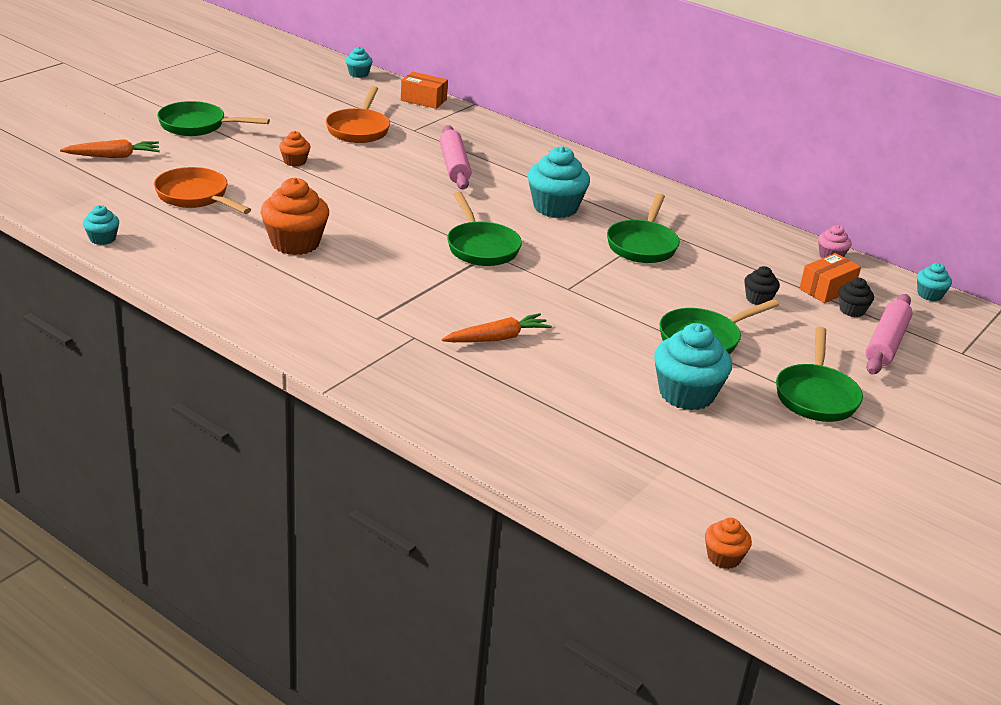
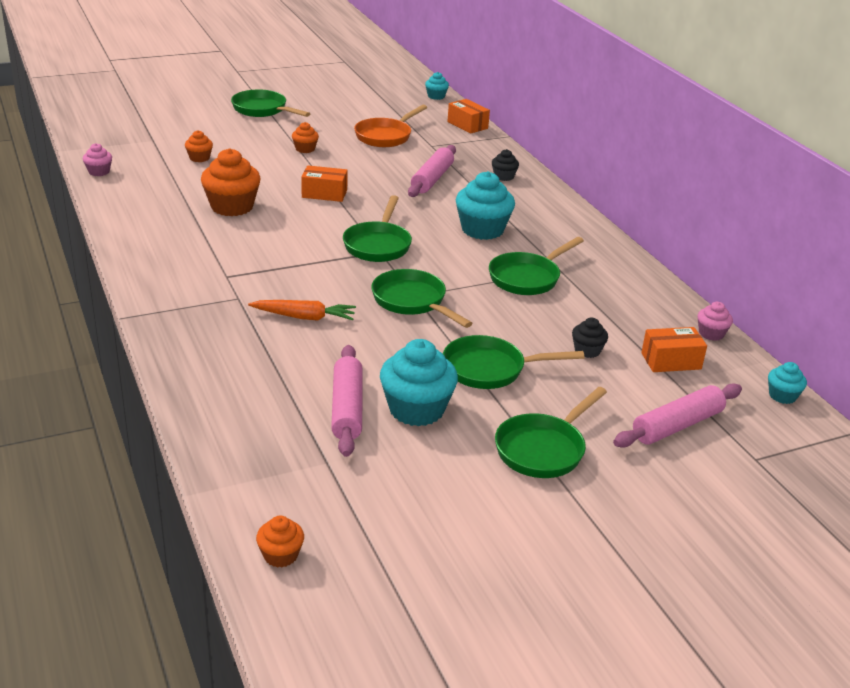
camera: 30 degrees right, 0 degrees up
(102, 239) = (99, 172): turquoise cupcake -> pink cupcake
(113, 156) = (176, 119): orange carrot -> none
(195, 197) = (199, 158): orange pan -> orange cupcake
(370, 206) = (324, 194): none -> orange box
(573, 295) = (412, 302): none -> green pan
(631, 412) = (347, 408): none -> pink rolling pin
(852, 310) = (675, 386): black cupcake -> black cupcake (504, 177)

